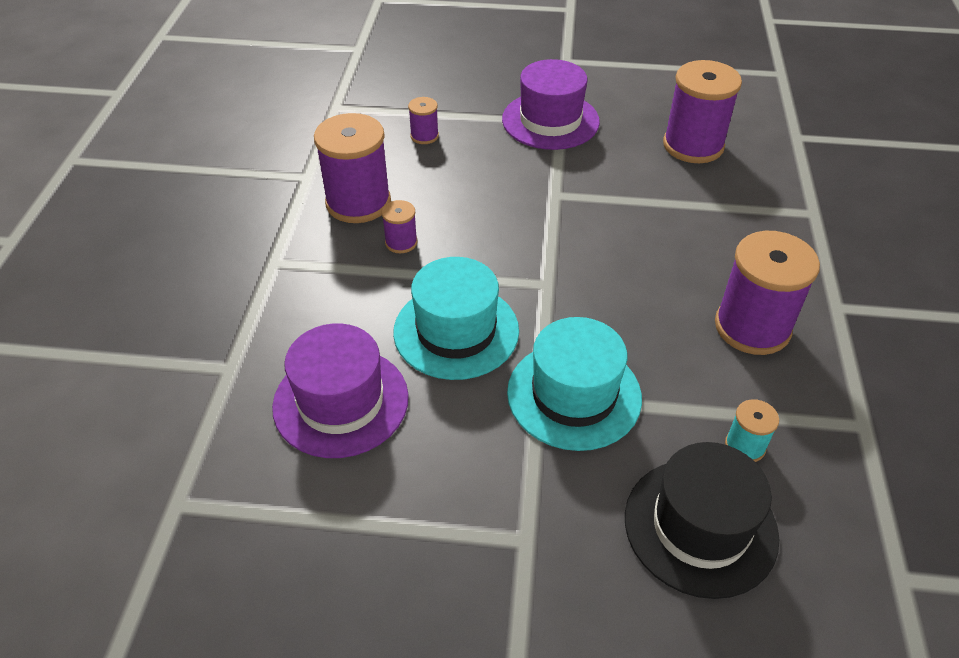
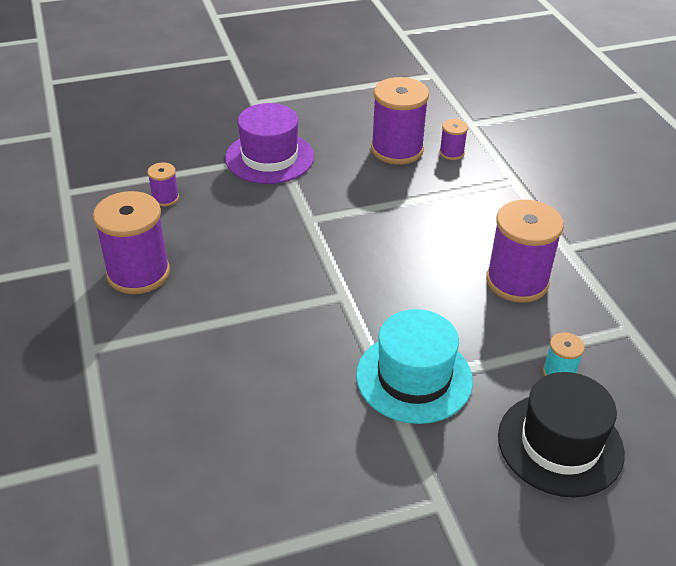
camera: 25 degrees left, 5 degrees down
(341, 401) = (224, 449): purple hat -> none
(401, 242) = (198, 297): purple spool -> purple spool (451, 153)
(456, 331) = (290, 357): turquoise hat -> none

